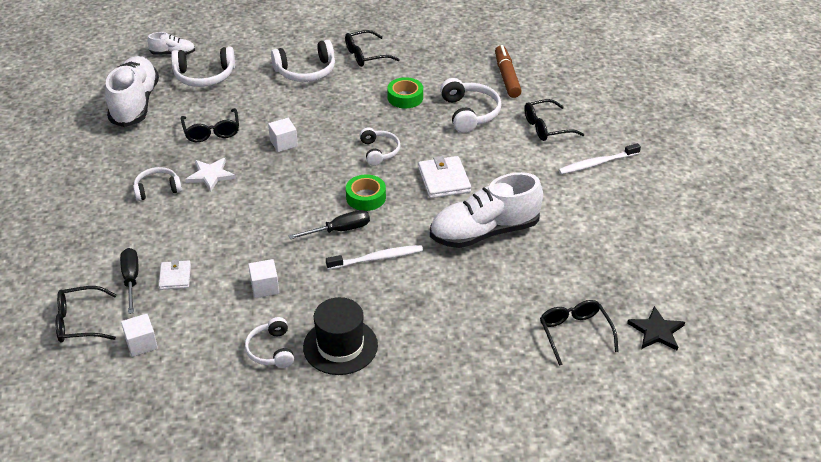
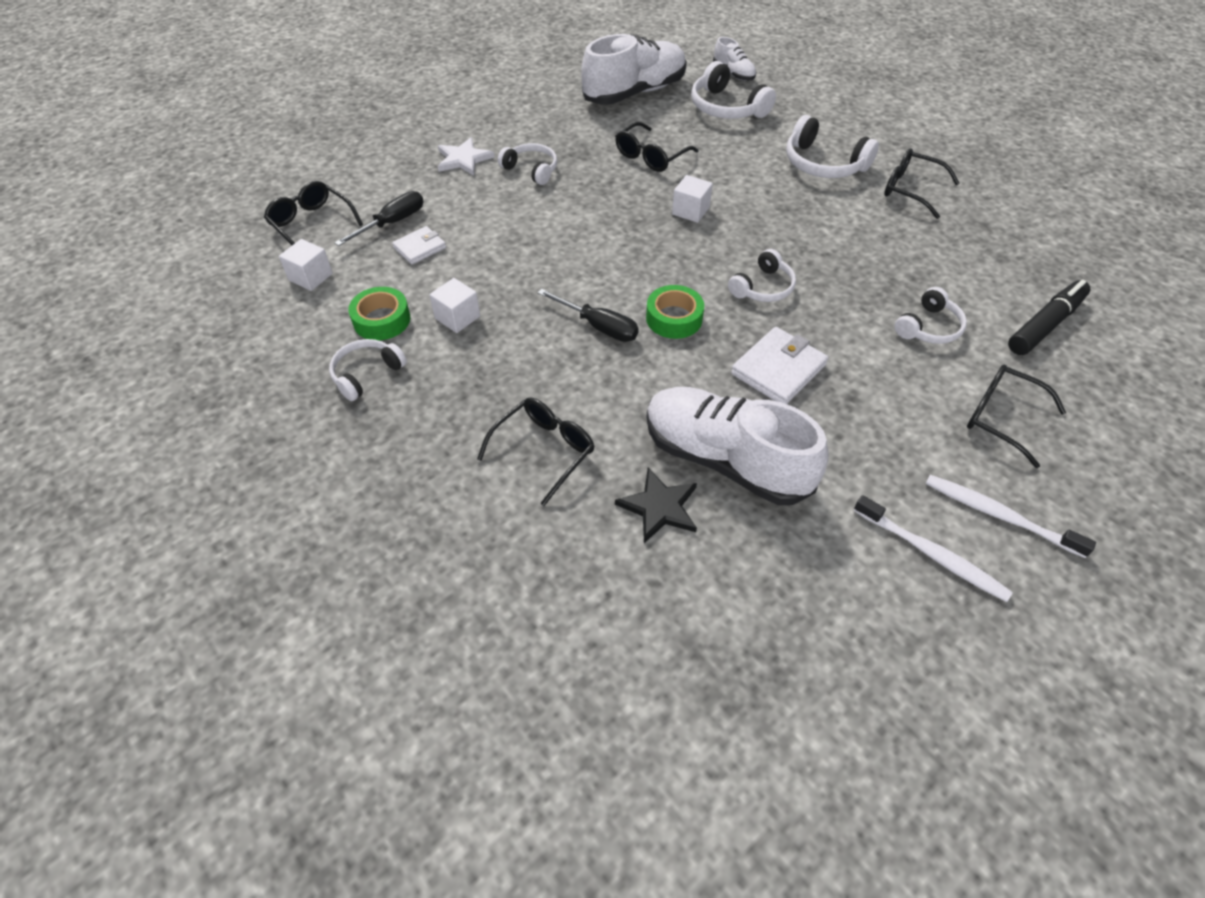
camera: 55 degrees right, 10 degrees up
(210, 175) = (586, 190): white star -> white star (463, 159)
(340, 346) = (413, 428): black hat -> none
(377, 258) = (582, 383): white toothbrush -> white toothbrush (932, 554)
(405, 97) = (882, 258): green tape -> green tape (382, 320)
(469, 113) = (929, 327): white headphones -> white headphones, size x0.65
(507, 77) = (1045, 325): brown marker -> black marker
(574, 333) = (623, 671): black glasses -> black glasses (544, 450)
(656, 331) = (718, 791): black star -> black star (659, 507)

